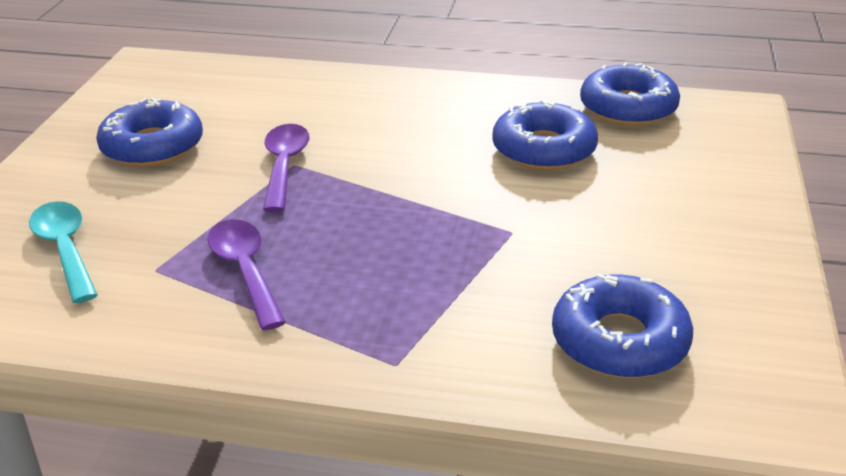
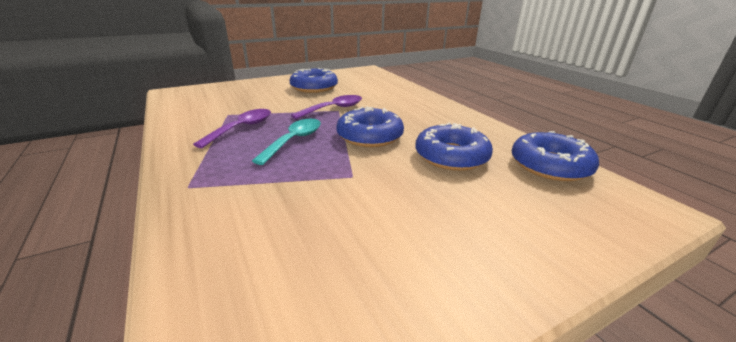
camera: 50 degrees right, 5 degrees down
(66, 249) = (227, 98): turquoise spoon -> turquoise spoon (294, 141)
(619, 341) = (267, 260): blue donut -> blue donut (369, 136)

